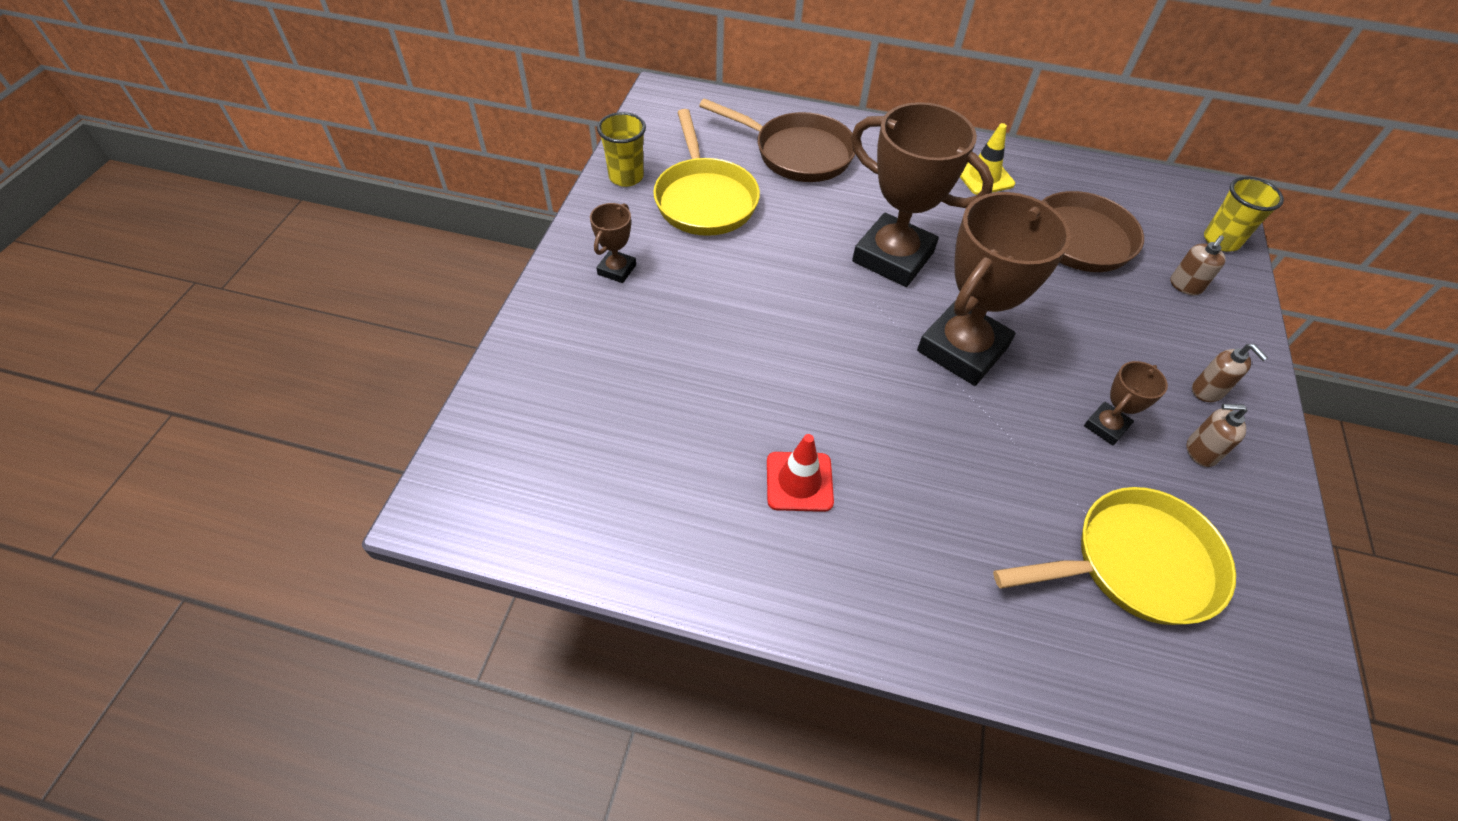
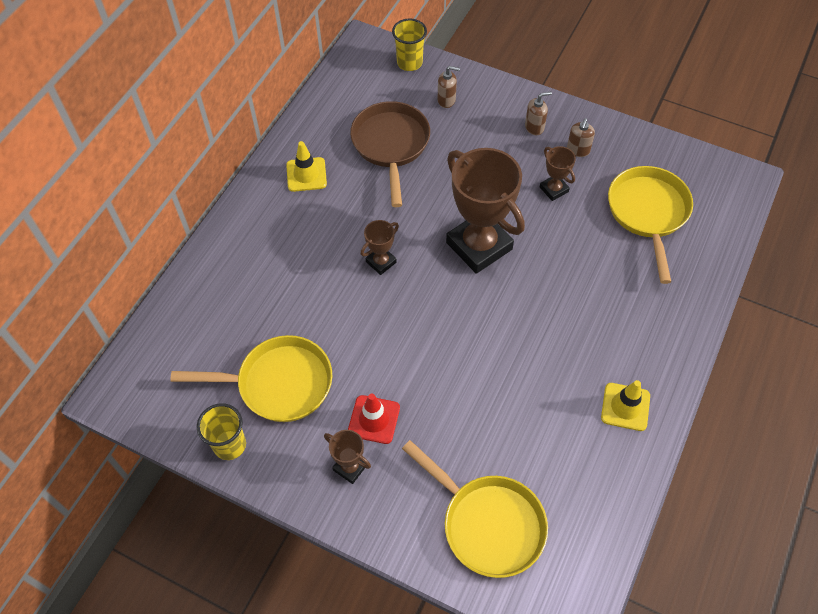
camera: 75 degrees left, 5 degrees up
(563, 404) = (488, 524): none -> yellow pan
(763, 552) = (625, 407): none -> yellow traffic cone
(797, 153) = (238, 298): brown pan -> none
(799, 481) = (575, 374): red traffic cone -> red traffic cone (374, 419)
(893, 257) = (381, 262): brown trophy -> brown trophy, size x0.46
(1185, 286) = (446, 100): brown soap dispenser -> brown soap dispenser turned 45 degrees counterclockwise

